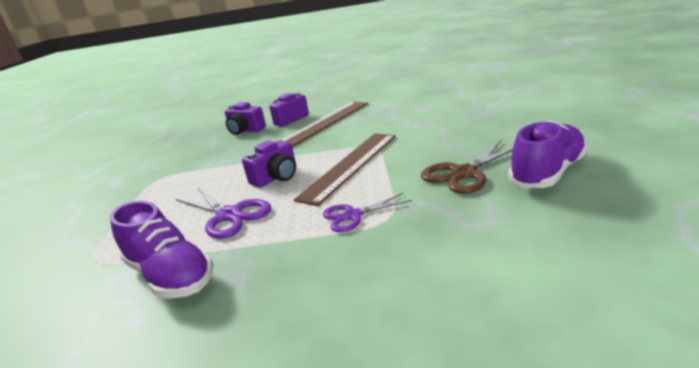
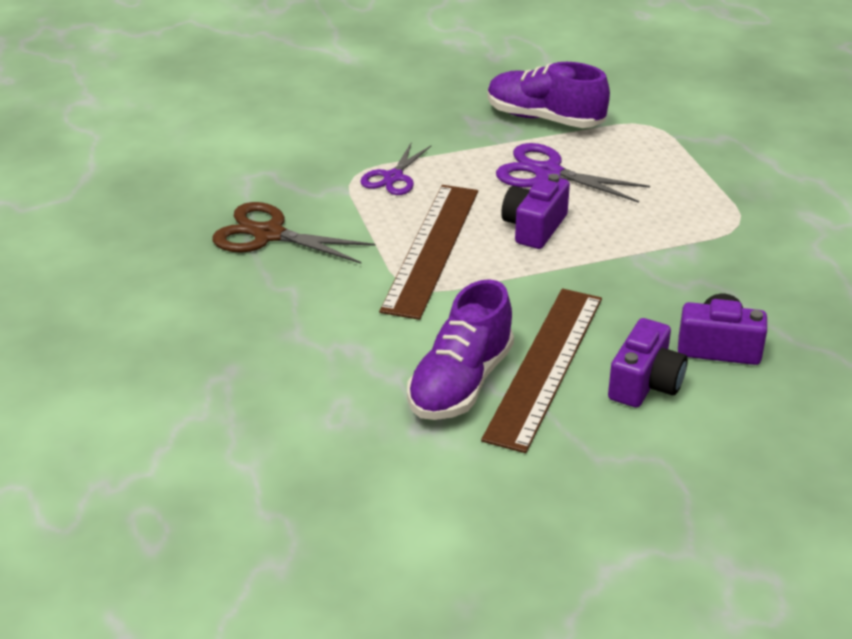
camera: 160 degrees right, 10 degrees up
(353, 215) = (393, 177): purple scissors -> purple scissors turned 150 degrees clockwise
(464, 173) = (269, 234): brown scissors -> brown scissors turned 105 degrees counterclockwise
(547, 173) = (169, 235): purple shoe -> purple shoe (460, 383)

